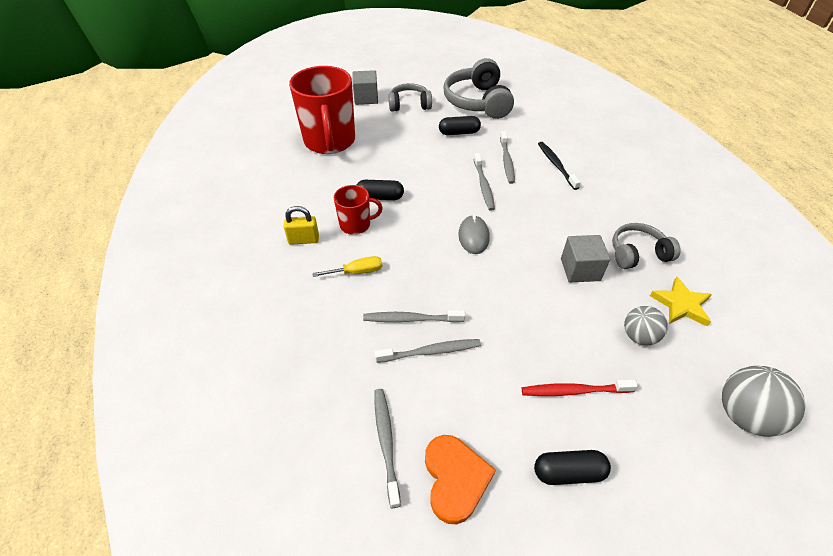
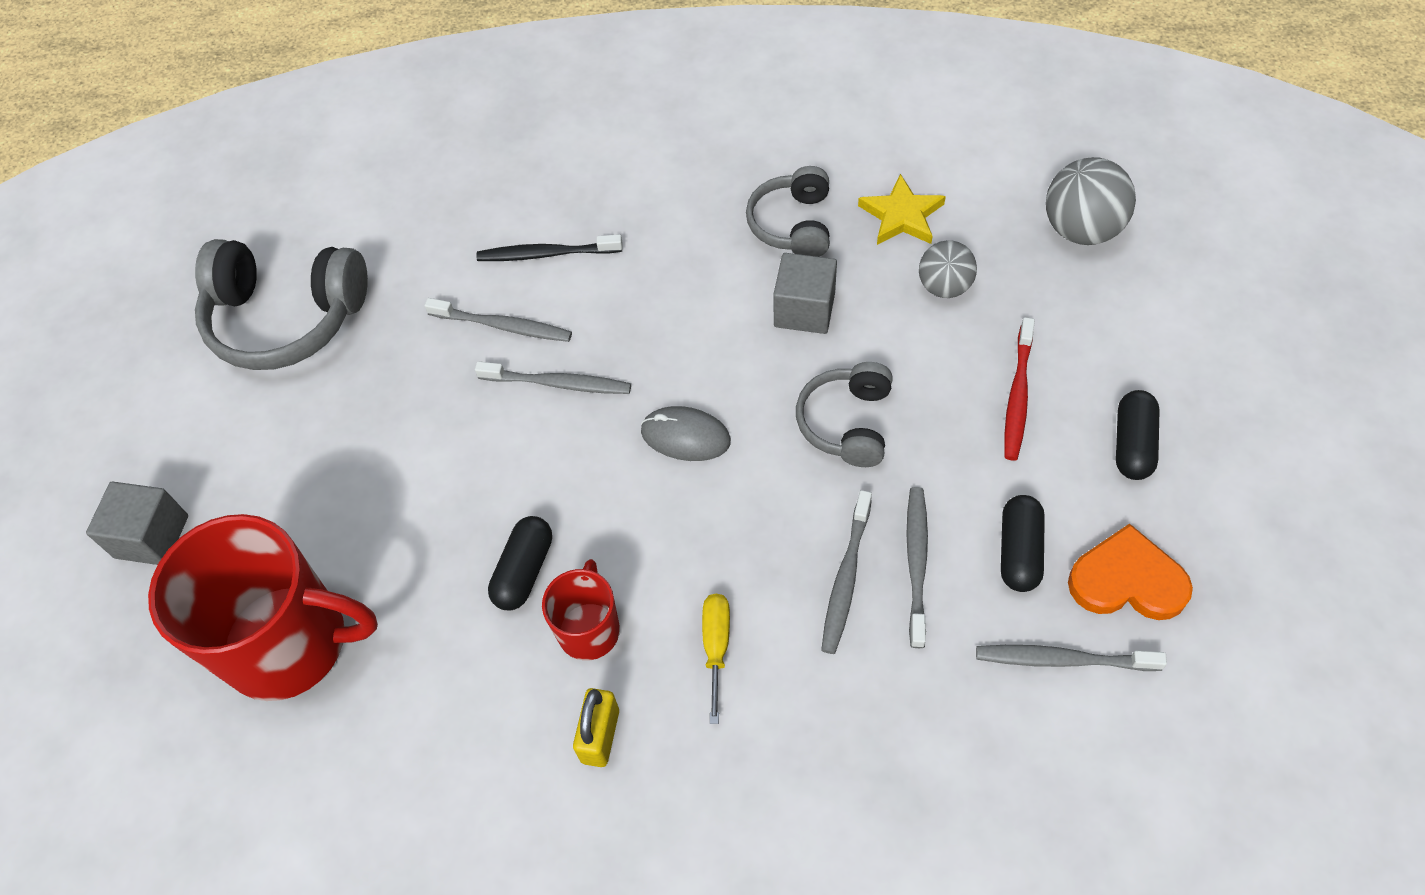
camera: 70 degrees left, 10 degrees up
(409, 105) = (229, 450): grey headphones -> grey headphones (847, 423)
(459, 132) = (377, 381): black capsule -> black capsule (1019, 551)

